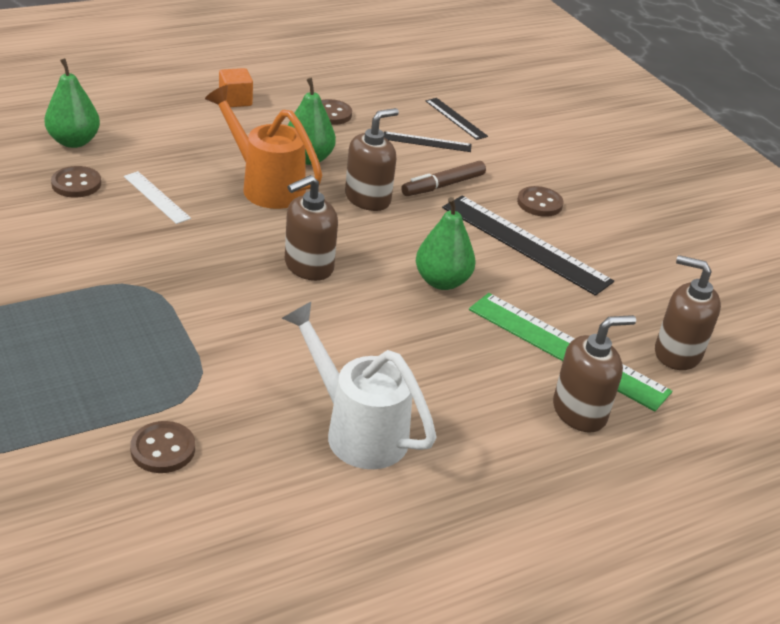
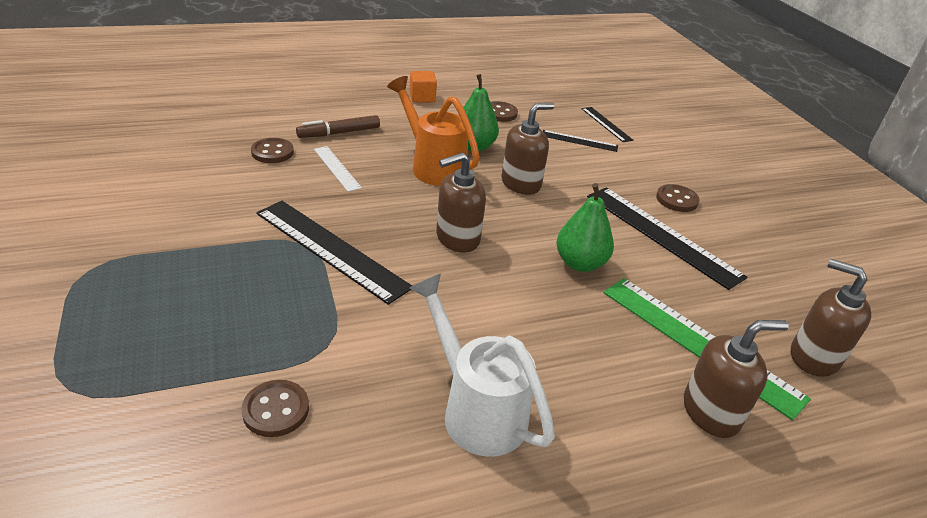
camera: 10 degrees right, 0 degrees up
(74, 141) = (281, 119): green pear -> none
(174, 289) = (331, 249): none -> black ruler
(443, 185) = (590, 178): brown marker -> brown marker (339, 133)

